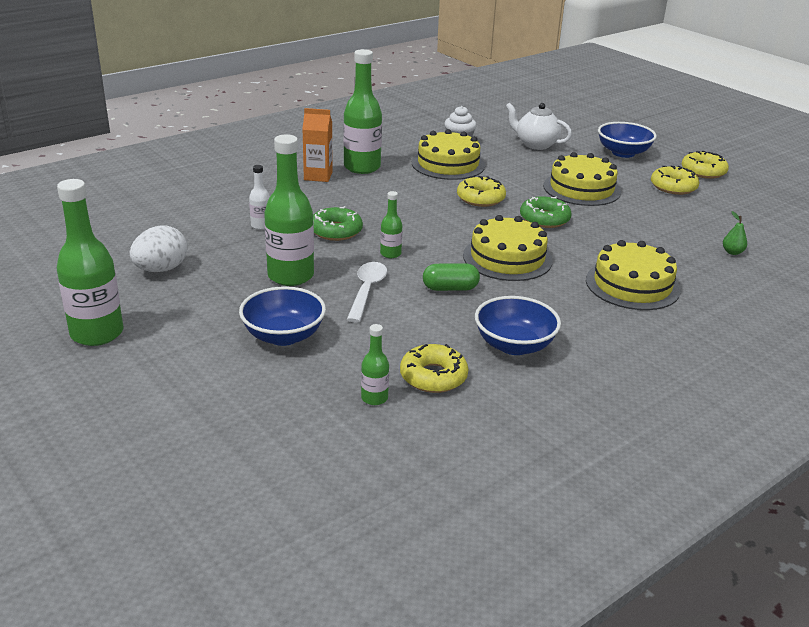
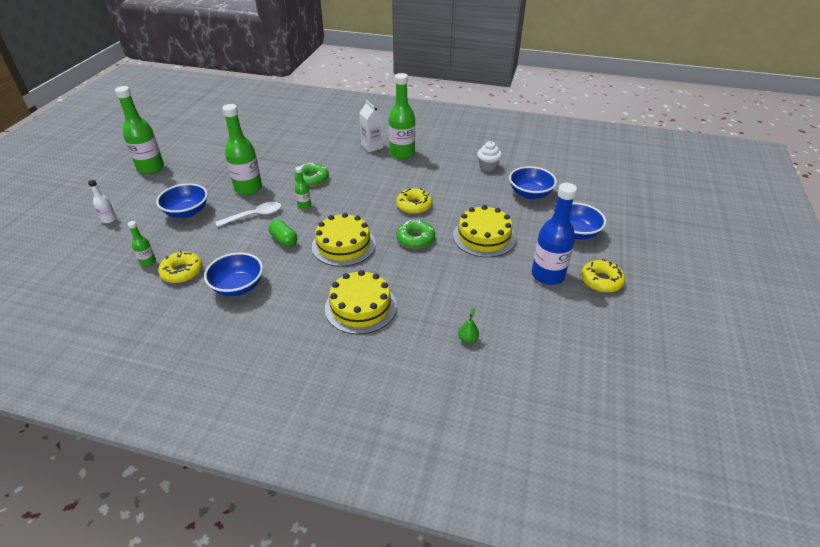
camera: 55 degrees right, 10 degrees up
(161, 269) = (221, 155): white egg -> none
(261, 225) = (293, 157): white bottle -> white bottle (109, 219)
(318, 176) = (372, 146): orange carton -> white carton
(448, 164) = (448, 176): yellow cake -> none
(535, 144) = (530, 194): white teapot -> blue bowl
(673, 187) = (547, 275): yellow donut -> blue bottle

